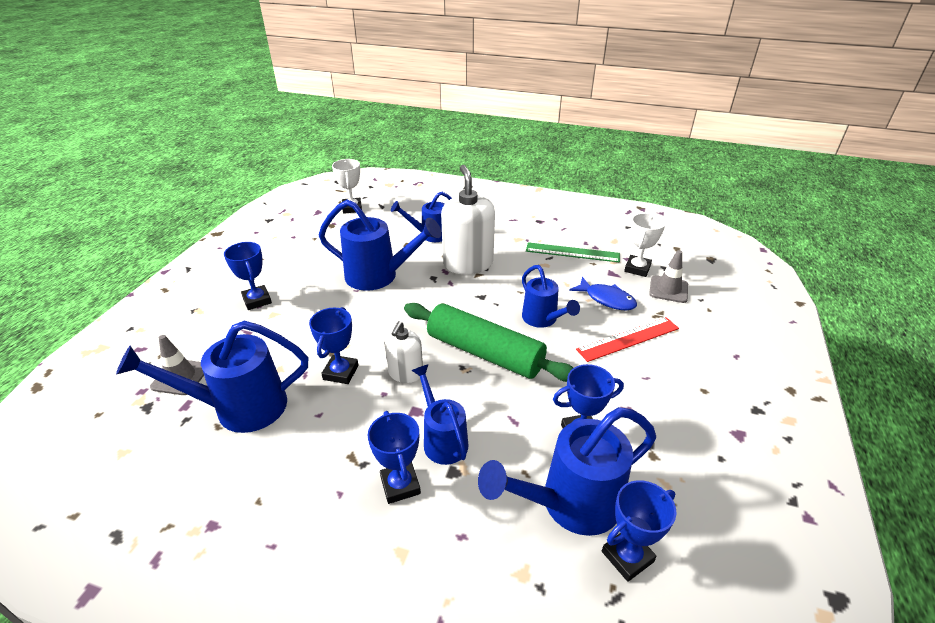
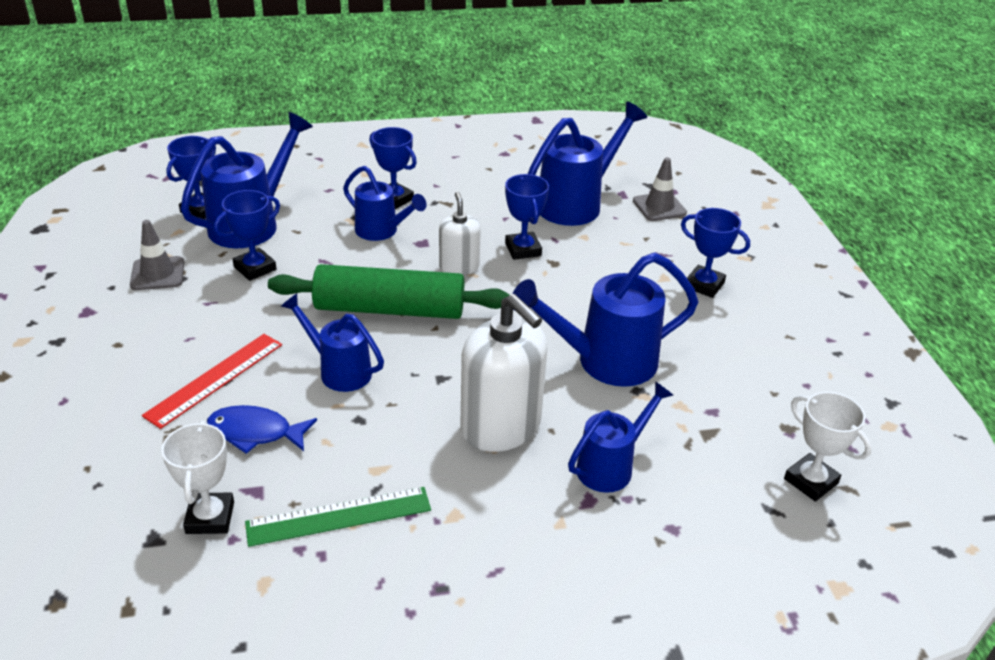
camera: 150 degrees right, 0 degrees up
(668, 289) = (153, 487): grey traffic cone -> grey traffic cone (157, 274)

